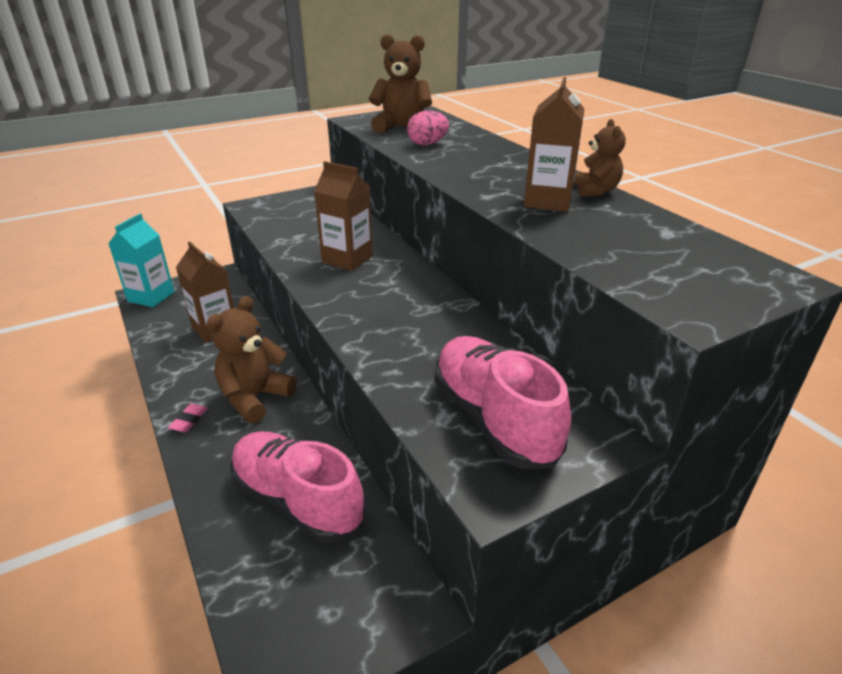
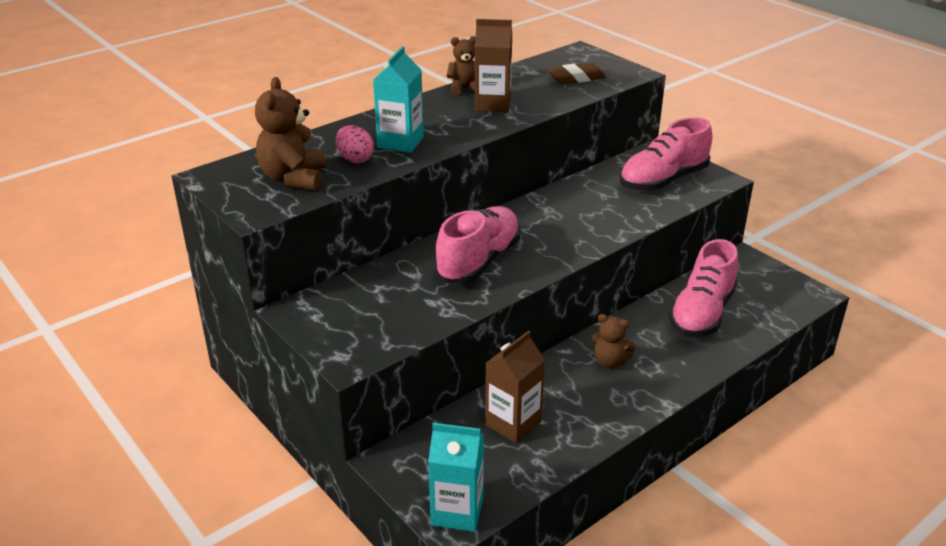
camera: 100 degrees left, 0 degrees up
(189, 420) = (656, 392): pink eraser -> none
(255, 397) = (610, 361): brown teddy bear -> brown teddy bear, size x0.62
(347, 259) = (479, 261): brown carton -> pink shoe
(456, 159) = (400, 142): none -> turquoise carton
(650, 260) = (576, 78): none -> brown eraser

